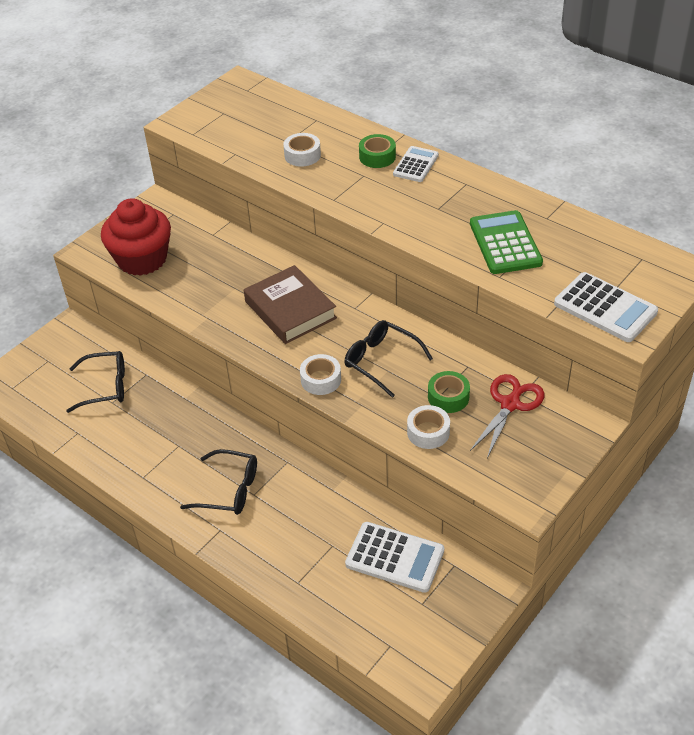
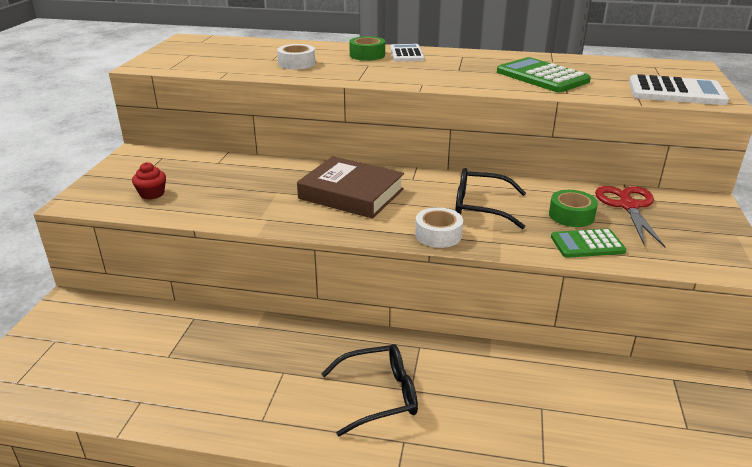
camera: 30 degrees left, 15 degrees down
(105, 387) = (150, 344): black glasses -> none
(142, 259) = (152, 194): red cupcake -> red cupcake, size x0.41
(395, 557) = (613, 394): white calculator -> none
(428, 432) = (587, 244): white tape -> green calculator

